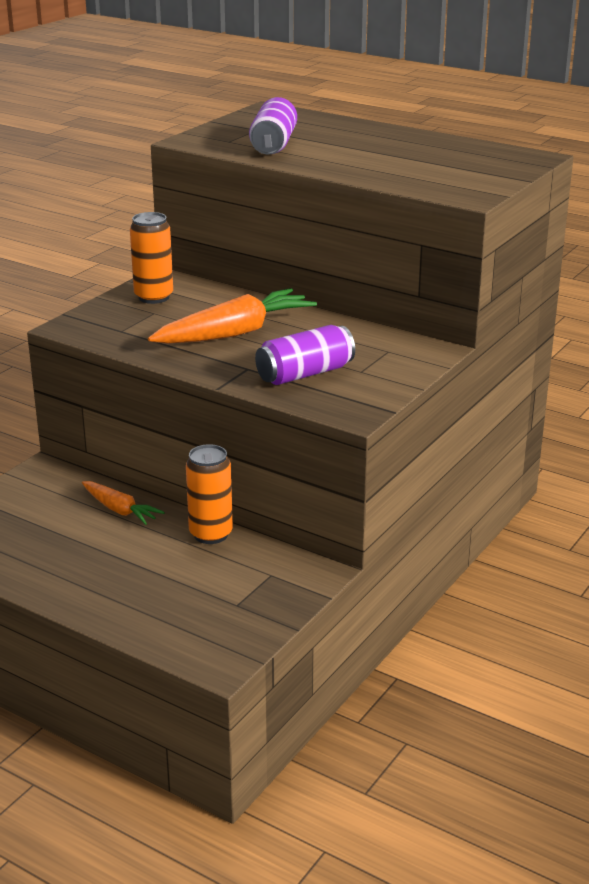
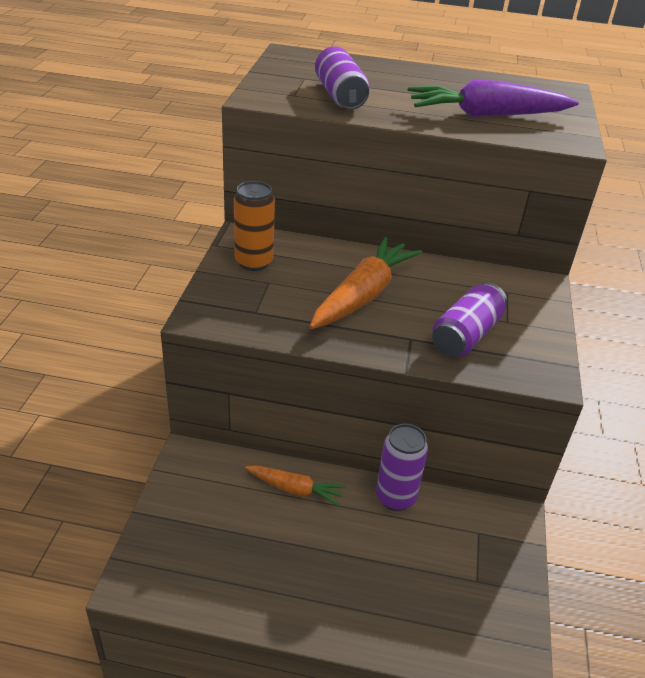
camera: 25 degrees left, 10 degrees up
(211, 534) = (395, 497): orange can -> purple can
(406, 170) = (486, 115): none -> purple carrot

